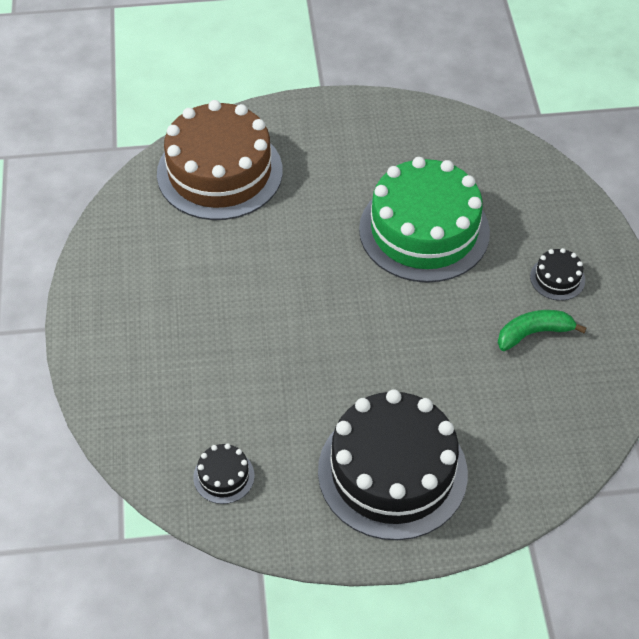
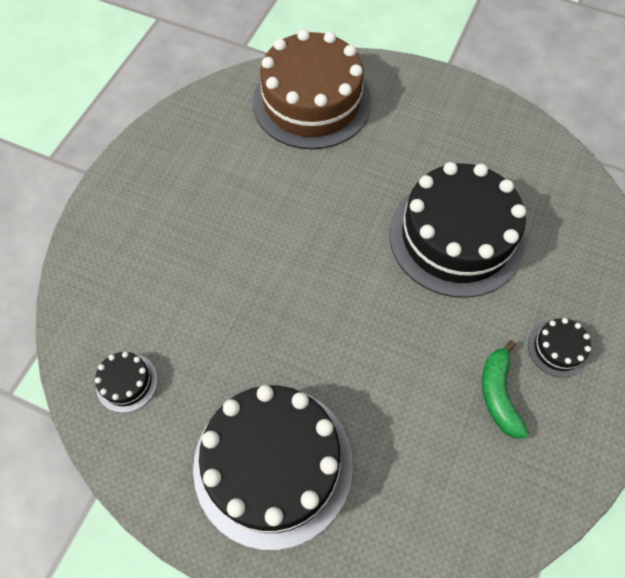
camera: 30 degrees right, 10 degrees up
(424, 230) = (456, 237): green cake -> black cake
(533, 333) = (498, 394): green banana -> green banana turned 105 degrees counterclockwise

